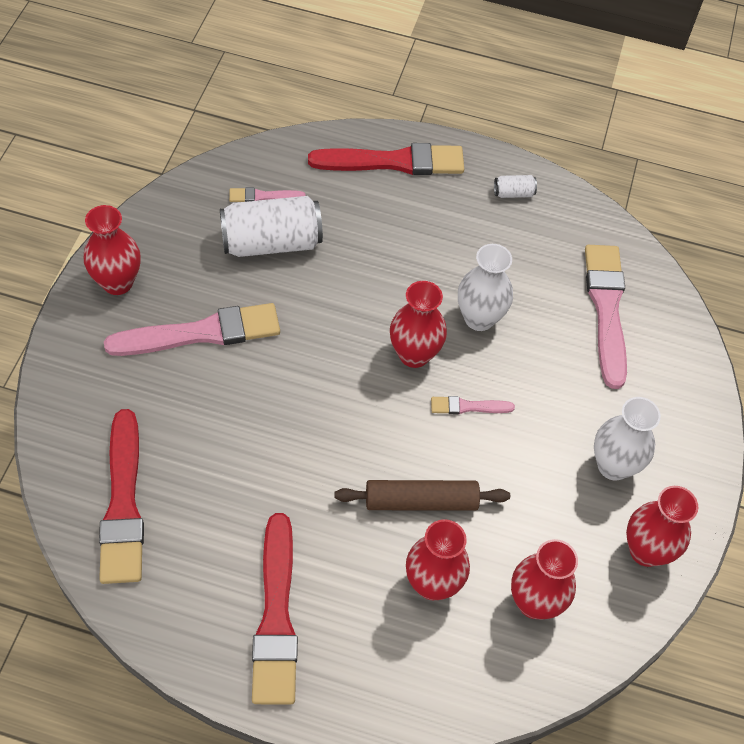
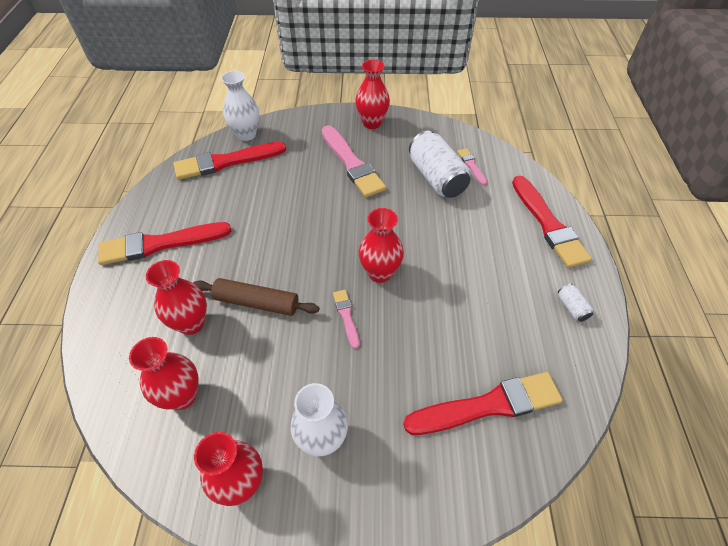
camera: 80 degrees right, 5 degrees down
(421, 501) = (256, 302): brown rolling pin -> brown rolling pin turned 60 degrees counterclockwise
(479, 318) = (431, 307): white vase -> white vase (246, 134)
(606, 309) = (488, 405): pink brush -> red brush

